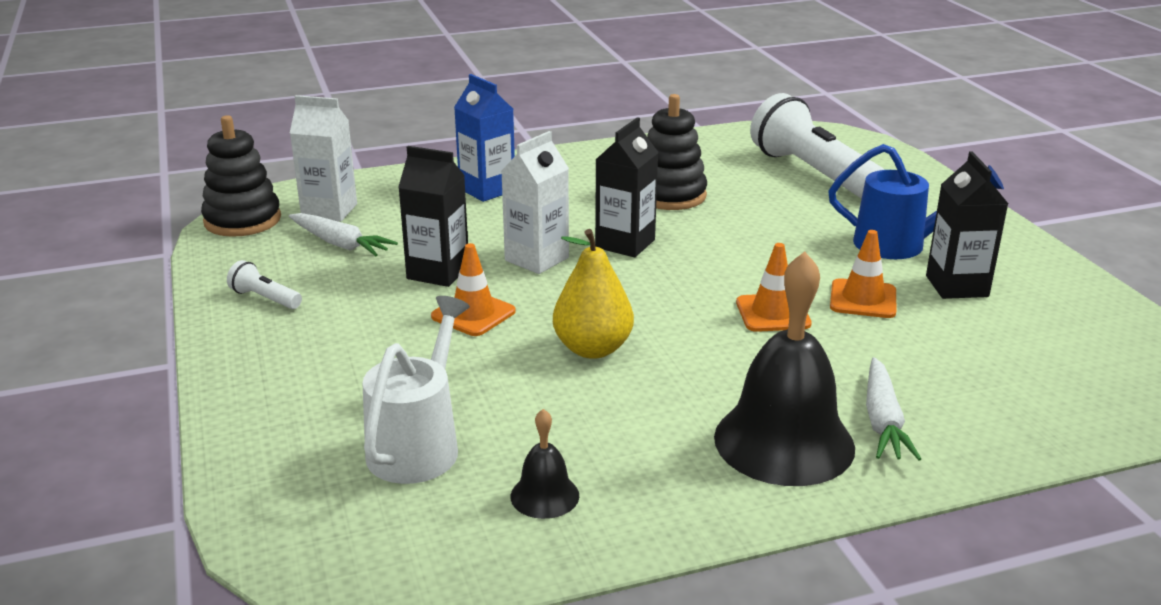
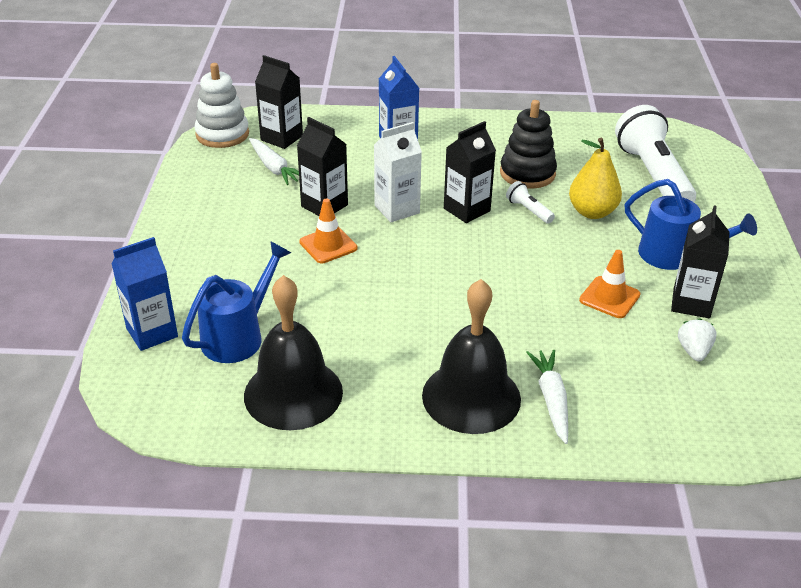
camera: 20 degrees right, 10 degrees up
(242, 220) = (222, 134): black stacking toy -> white stacking toy
(265, 298) = (204, 202): white flashlight -> white flashlight (528, 210)
(284, 470) = (152, 333): none -> blue carton
(329, 211) = (281, 138): white carton -> black carton
(419, 444) = (239, 336): white watering can -> blue watering can
(544, 495) = (293, 393): black bell -> black bell, size x2.15
(592, 349) = (390, 292): yellow pear -> yellow pear (592, 212)
(773, 313) = (534, 293): orange traffic cone -> none
(883, 421) = (551, 400): white carrot -> white carrot turned 150 degrees clockwise
(1000, 333) = (693, 351): none -> white strawberry

